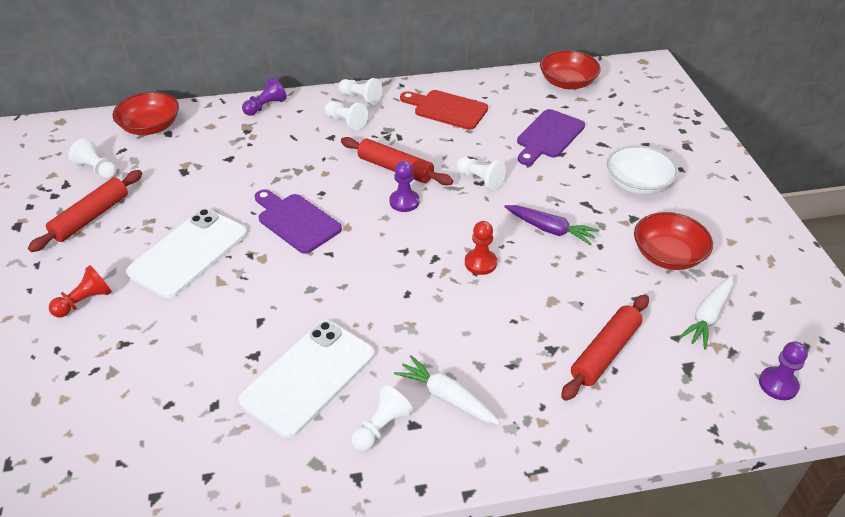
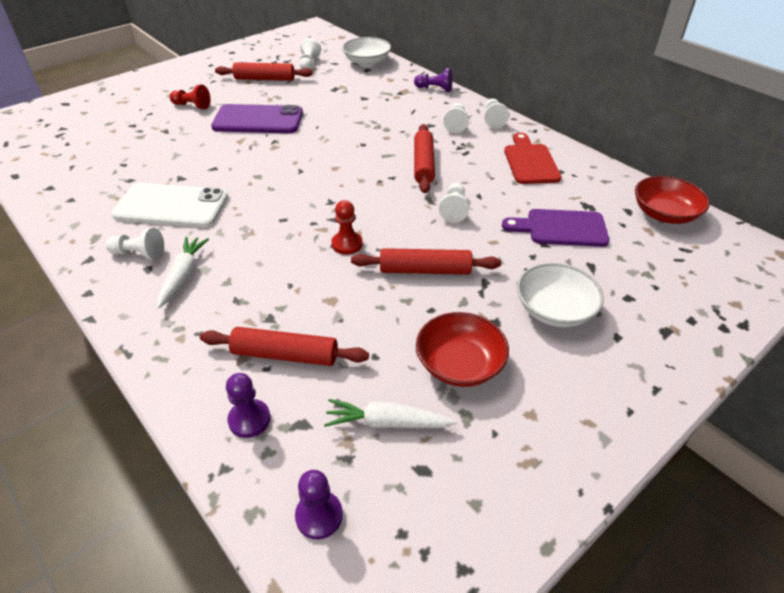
camera: 60 degrees right, 0 degrees up
(150, 127) = (367, 62): red bowl -> white bowl
(188, 253) = (258, 120): white phone -> purple phone
(296, 221) = (322, 145): purple cutting board -> none
(404, 202) = (387, 182): purple pawn -> purple pawn (249, 419)
(550, 229) = (425, 270): purple carrot -> red rolling pin

